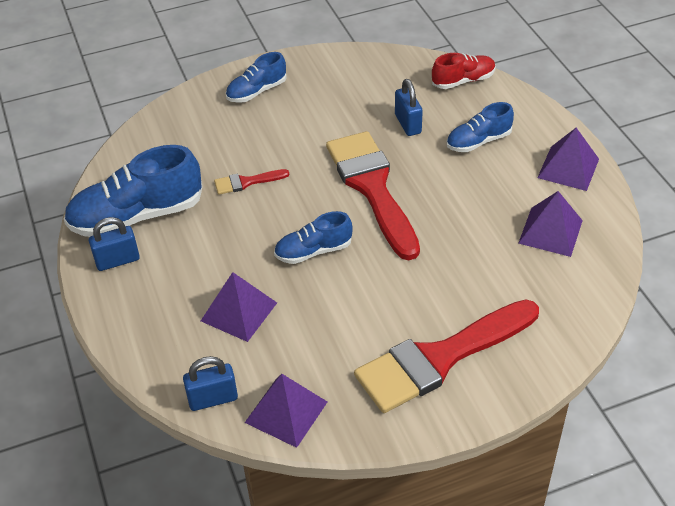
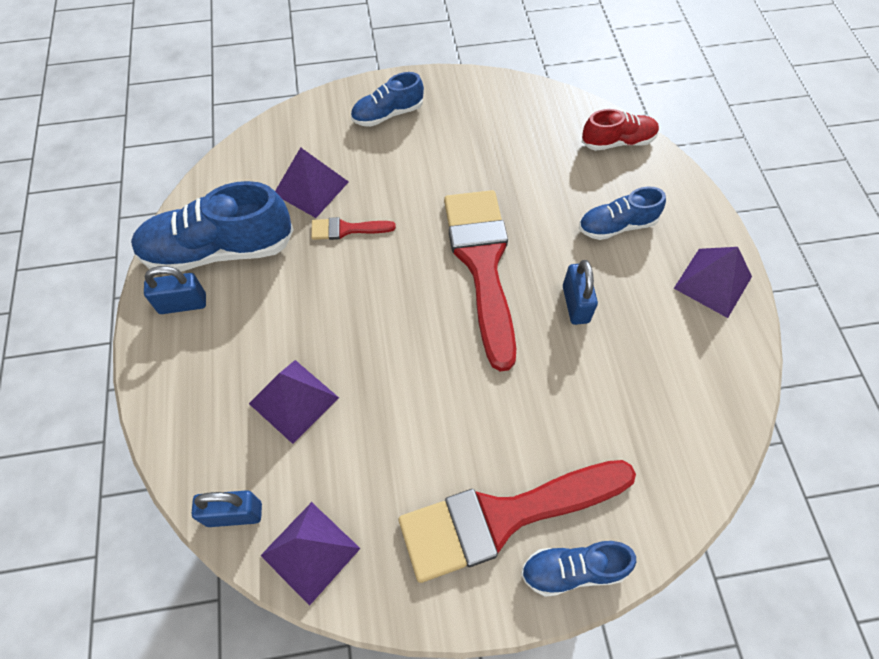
camera: 10 degrees right, 15 degrees up
(313, 251) = (396, 336): blue shoe -> blue shoe (572, 570)
(408, 124) = (542, 187): blue padlock -> blue padlock (575, 304)
(550, 231) = (673, 366): purple pyramid -> purple pyramid (311, 188)

